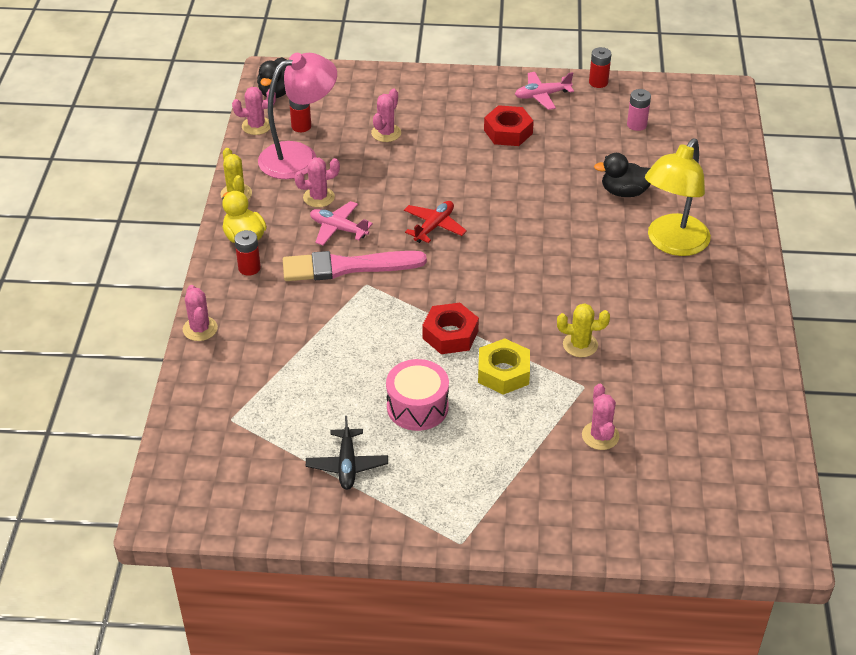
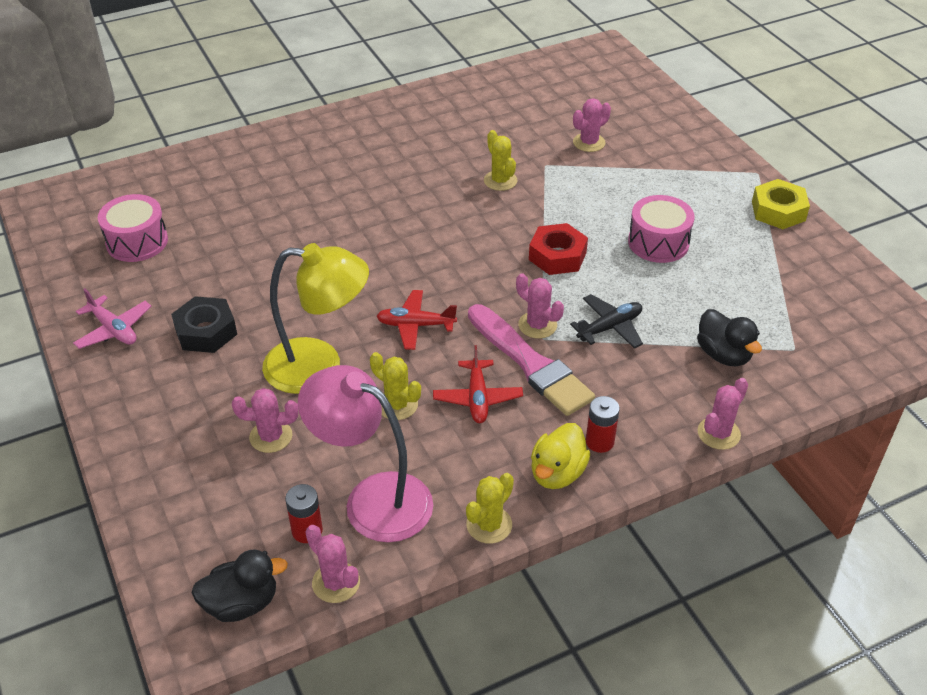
camera: 120 degrees left, 0 degrees up
(319, 197) = (437, 441): pink cactus -> pink cactus (537, 325)
(338, 229) = (477, 398): pink plane -> red plane
(347, 465) = (758, 256): black plane -> black plane (610, 327)
(365, 191) = (397, 405): none -> yellow cactus
(503, 372) = (572, 210): yellow nut -> yellow nut (778, 211)
(508, 132) = (206, 331): red nut -> black nut
(598, 82) = (62, 294): red battery -> none
(624, 192) = (264, 217): black duck -> black duck (723, 354)
(636, 125) = (137, 242): pink battery -> pink drum
(672, 243) = (324, 169): yellow lamp -> yellow lamp (319, 367)

